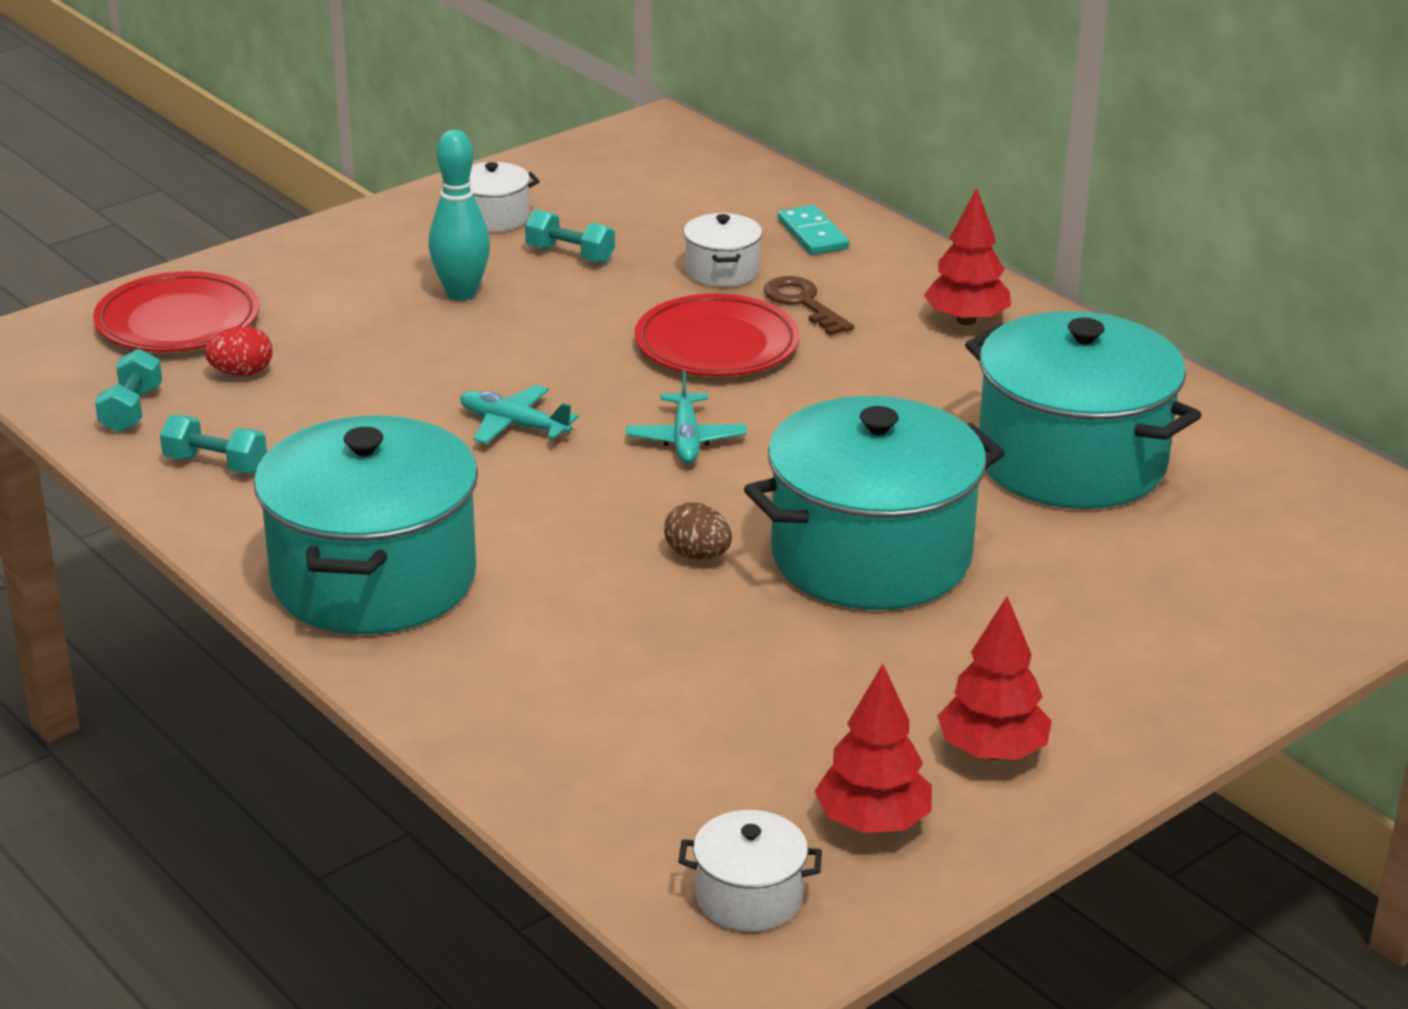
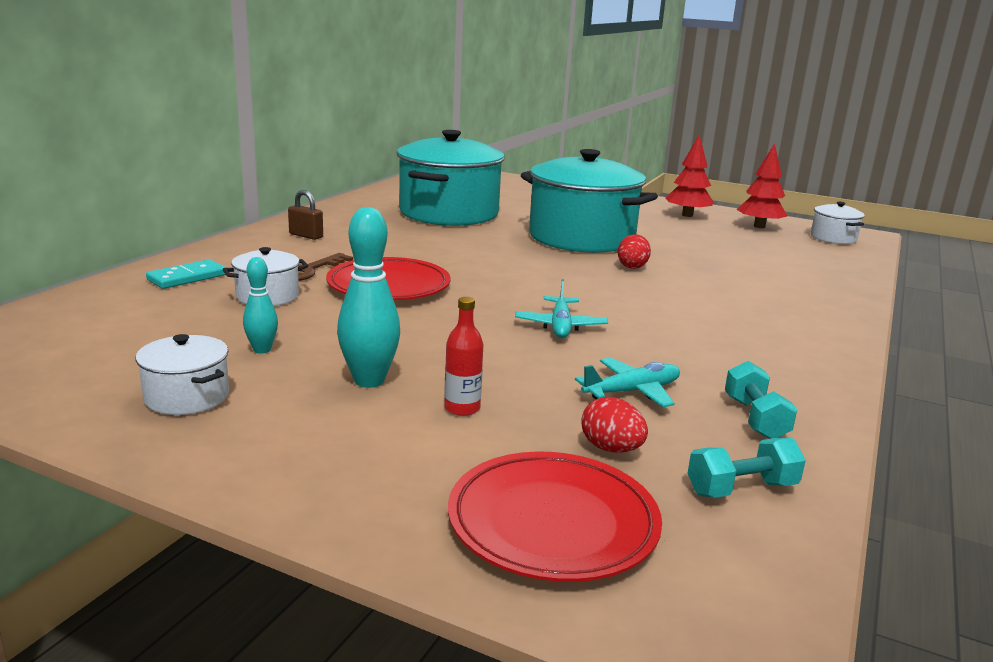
camera: 115 degrees left, 10 degrees down
(371, 325) = (462, 408): none -> red bottle
(373, 579) = (781, 333): turquoise pot -> none
(570, 255) = (262, 350): turquoise dumbbell -> turquoise bowling pin
(686, 440) = (520, 281): turquoise plane -> turquoise plane (632, 392)
(697, 555) = (632, 266): brown egg -> red egg
(966, 320) = (306, 236): red tree -> brown padlock

